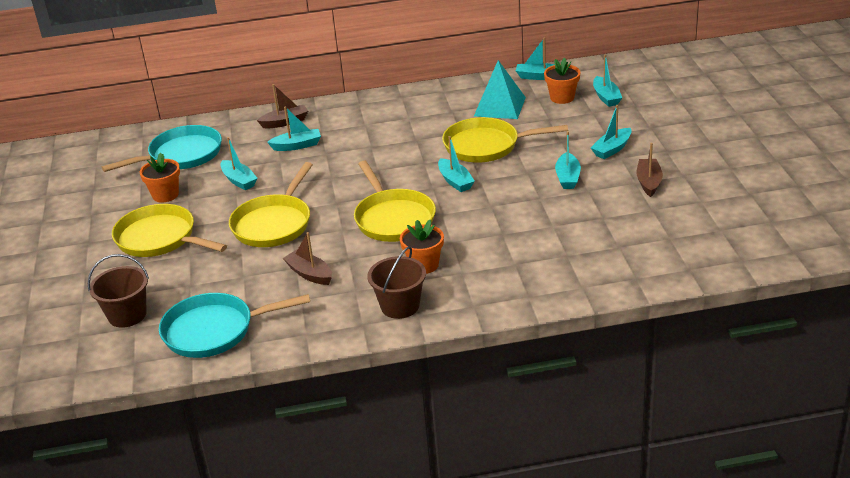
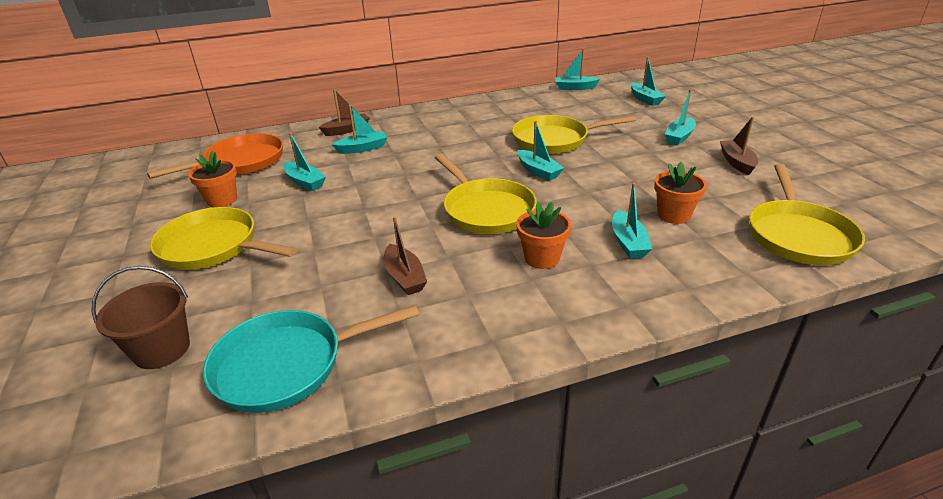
camera: 10 degrees left, 0 degrees up
(181, 155) = (240, 162): turquoise pan -> orange pan
(274, 223) = (350, 222): yellow pan -> yellow pan (798, 235)
(309, 274) = (405, 277): brown boat -> brown boat turned 150 degrees counterclockwise
(400, 306) = (533, 311): brown bucket -> none
(500, 106) = (551, 110): turquoise pyramid -> none
(562, 98) = (605, 101): orange flower pot -> orange flower pot (673, 215)
(567, 177) = (652, 162): turquoise boat -> turquoise boat (628, 242)

